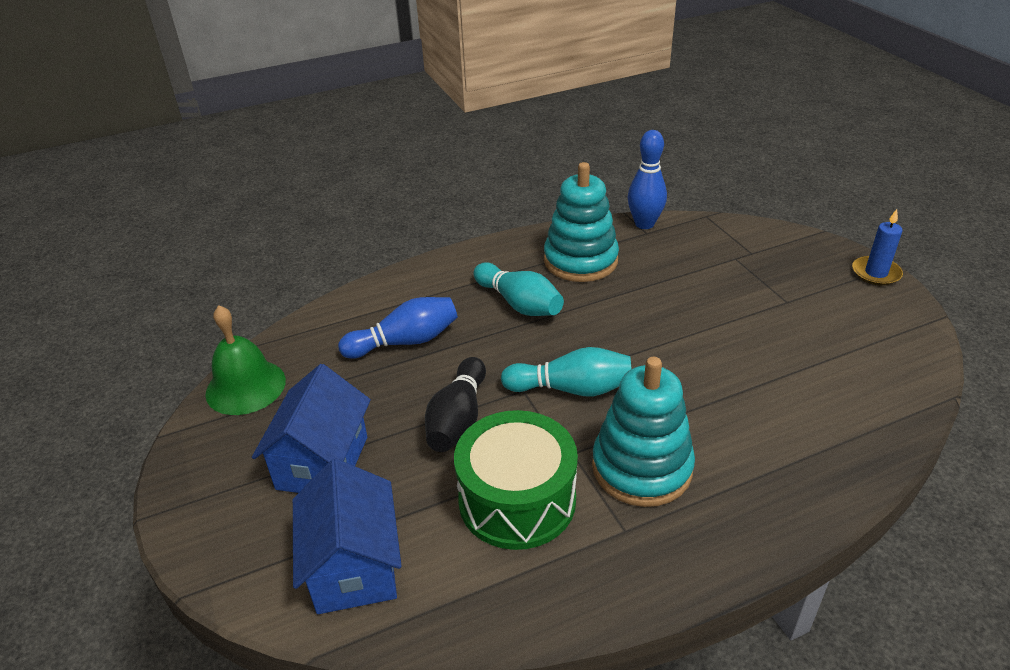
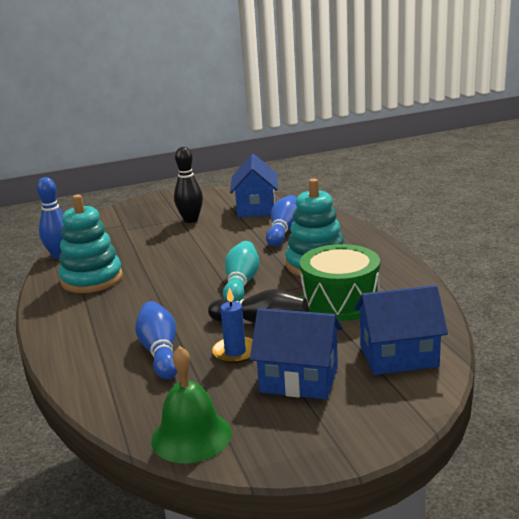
camera: 85 degrees left, 15 degrees down
(519, 304) = (134, 303): turquoise bowling pin -> none
(767, 421) = (284, 231): none -> blue bowling pin
(786, 312) = (190, 220): none -> black bowling pin
(859, 379) = (256, 208): none -> blue house
(876, 273) = (165, 196): blue candle -> blue candle (235, 352)

